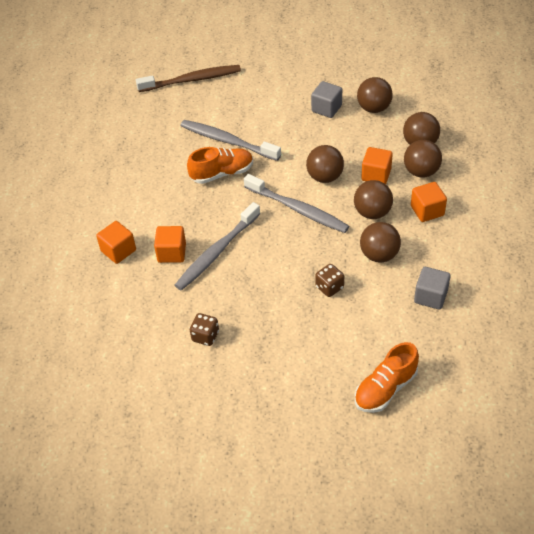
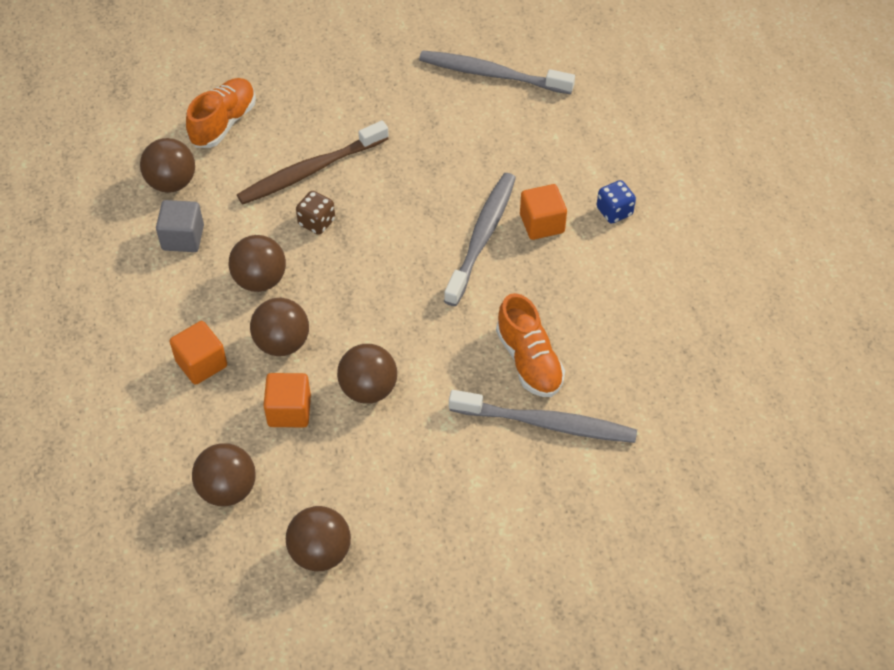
camera: 160 degrees right, 5 degrees up
(118, 251) = (614, 211): orange cube -> blue dice
(192, 80) = (671, 546): brown toothbrush -> brown toothbrush (310, 171)
(205, 336) = (450, 134): brown dice -> none
(222, 173) = (529, 361): orange shoe -> orange shoe turned 75 degrees counterclockwise
(298, 209) = (392, 324): grey toothbrush -> grey toothbrush (492, 74)
(326, 108) = (404, 532): grey cube -> none
(421, 171) = (219, 432): brown ball -> brown ball (172, 183)

